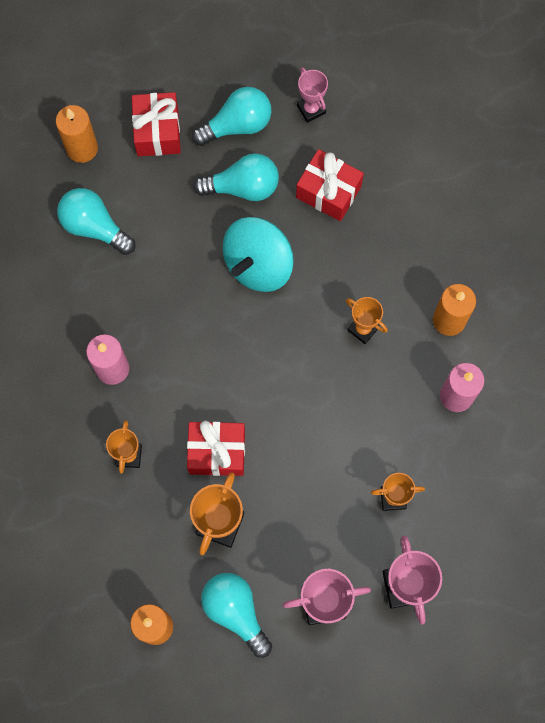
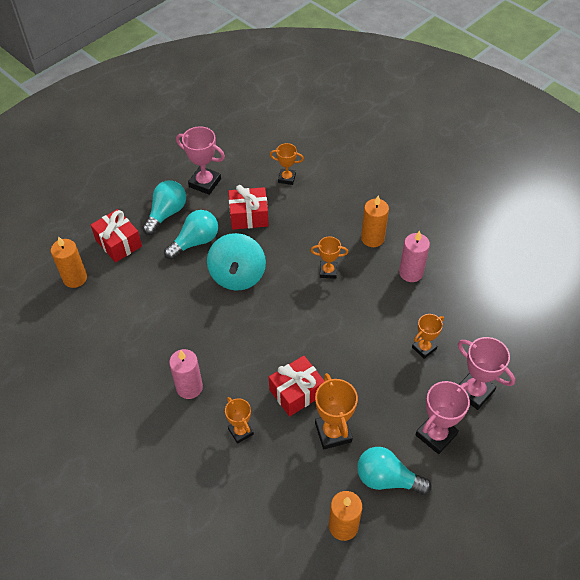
camera: 35 degrees left, 20 degrees down
(94, 227) = (116, 315): turquoise light bulb -> none
(311, 109) = (205, 183): pink trophy -> pink trophy, size x1.57
(413, 167) = (287, 178): none -> orange trophy

